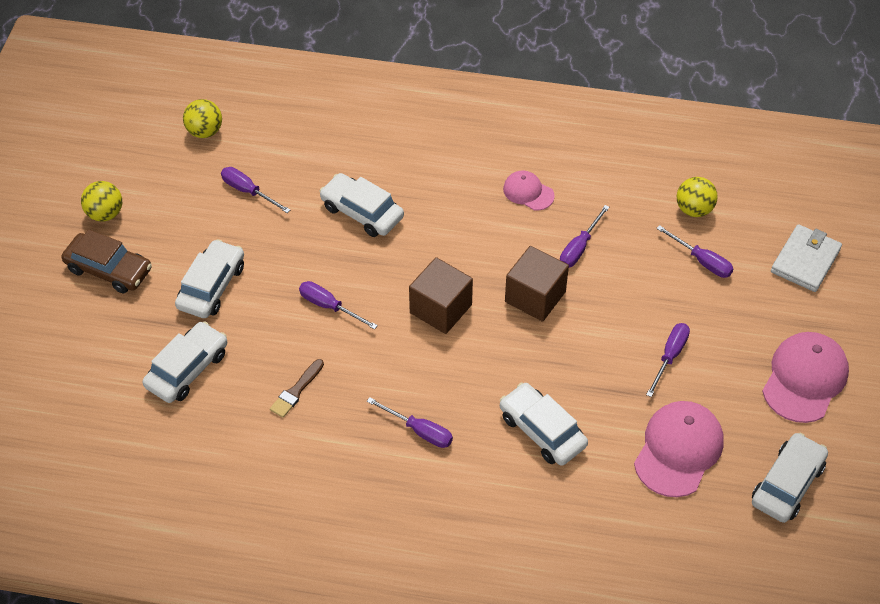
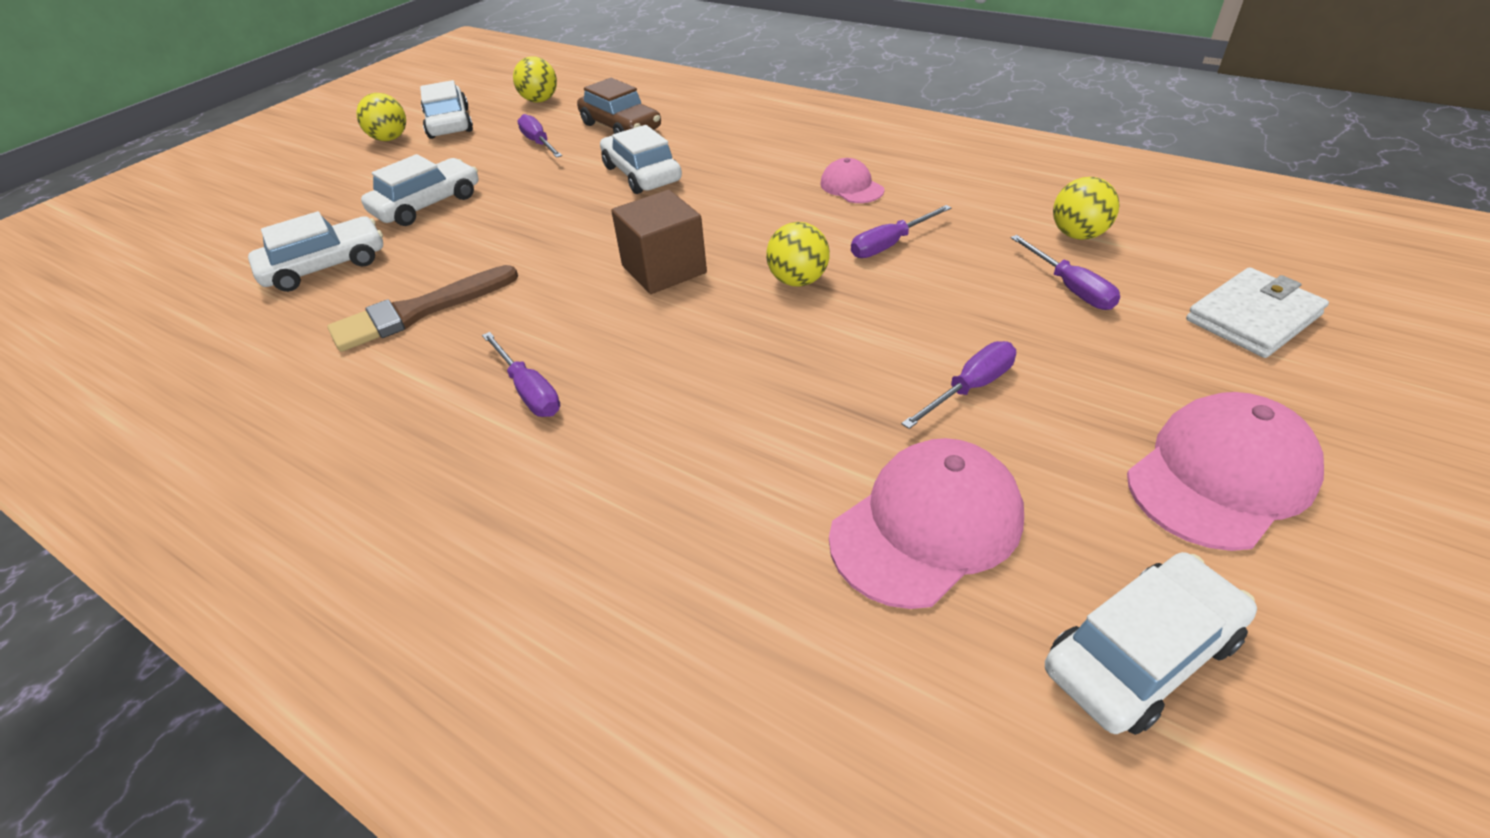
camera: 25 degrees right, 10 degrees down
(109, 269) = (346, 176): brown car -> brown car (621, 127)
(296, 391) = (418, 312): brown brush -> brown brush, size x1.74
(329, 306) = (533, 243): purple screwdriver -> none
(535, 297) = (798, 281): brown cube -> yellow ball
(542, 431) = (706, 435): white car -> white car (449, 123)

